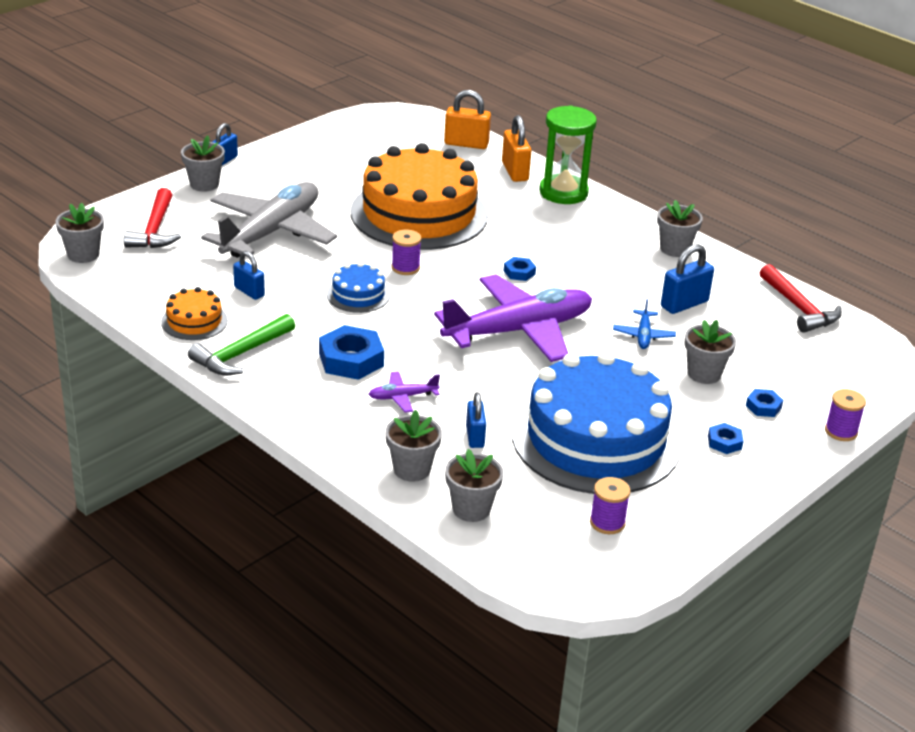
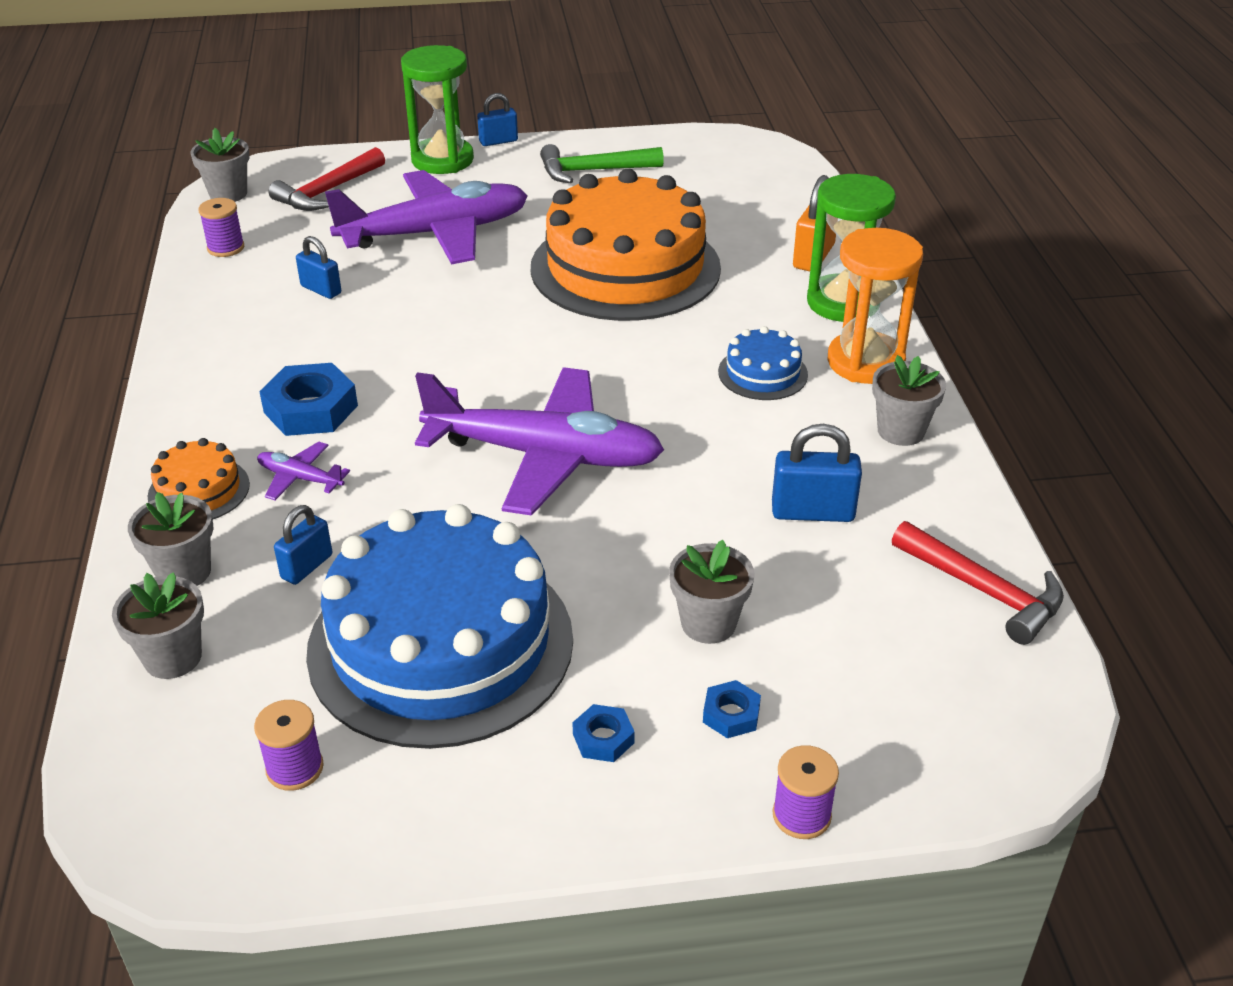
camera: 40 degrees right, 5 degrees up
(194, 321) = (224, 301): orange cake -> orange cake (199, 490)
(204, 184) = (442, 160): grey flower pot -> green hourglass
(240, 354) = (214, 355): green hammer -> green hammer (593, 171)
(249, 291) = (321, 289): blue padlock -> blue padlock turned 45 degrees counterclockwise
(271, 232) = (435, 233): grey plane -> purple plane
(358, 295) = (425, 337): blue cake -> blue cake (763, 373)
(405, 268) = (521, 325): purple spool -> purple spool (226, 248)
(466, 144) = (797, 204): orange padlock -> none
(519, 272) = (647, 382): blue nut -> none
(615, 220) = (865, 362): none -> orange hourglass
(643, 335) = (696, 531): blue plane -> none
(798, 308) = (983, 591): red hammer -> red hammer turned 60 degrees counterclockwise

